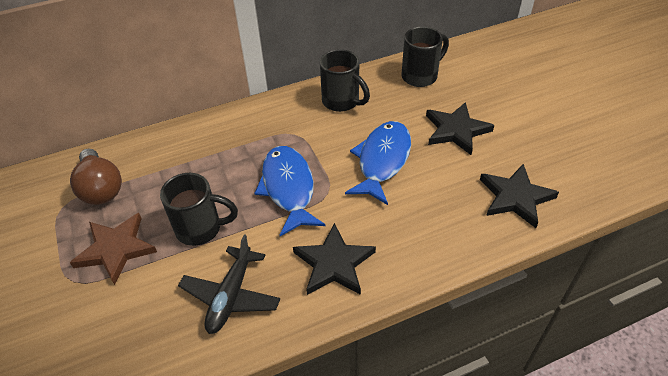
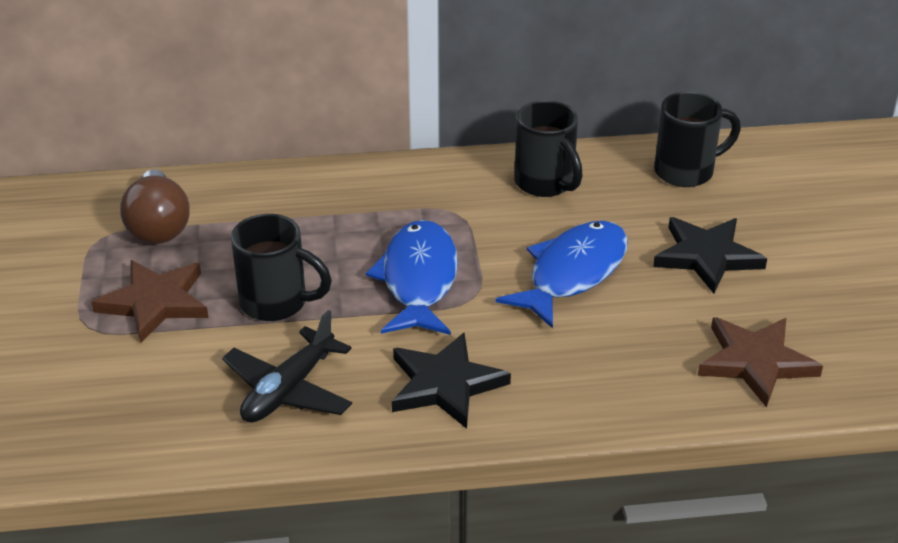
camera: 15 degrees right, 10 degrees down
(515, 197) = (755, 362): black star -> brown star

